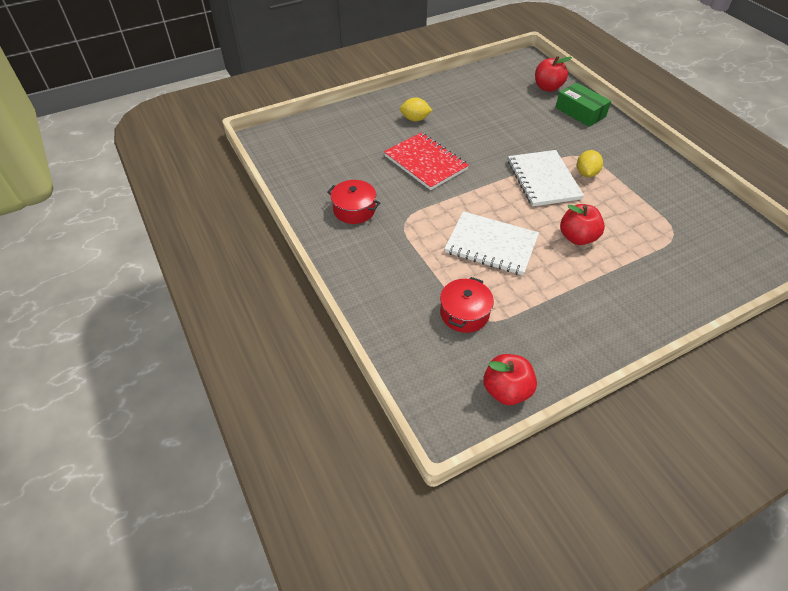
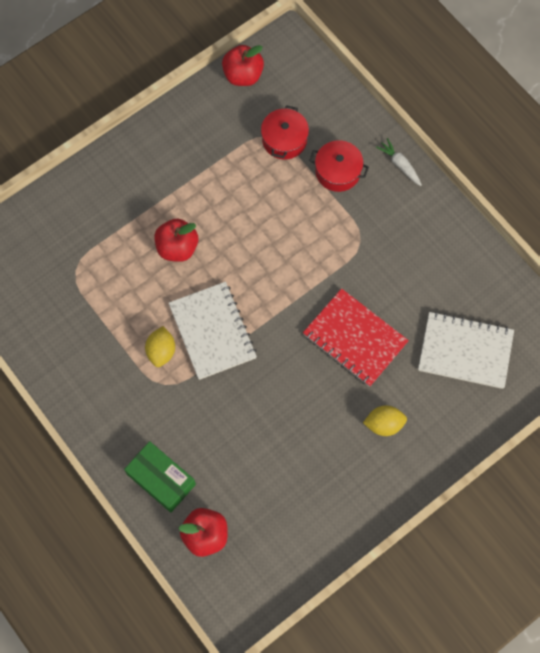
camera: 170 degrees right, 20 degrees up
(349, 274) = (400, 165): none -> white carrot
(354, 210) = (418, 248): red pot -> red pot (338, 172)
(491, 245) = (266, 223): white notebook -> white notebook (465, 351)

